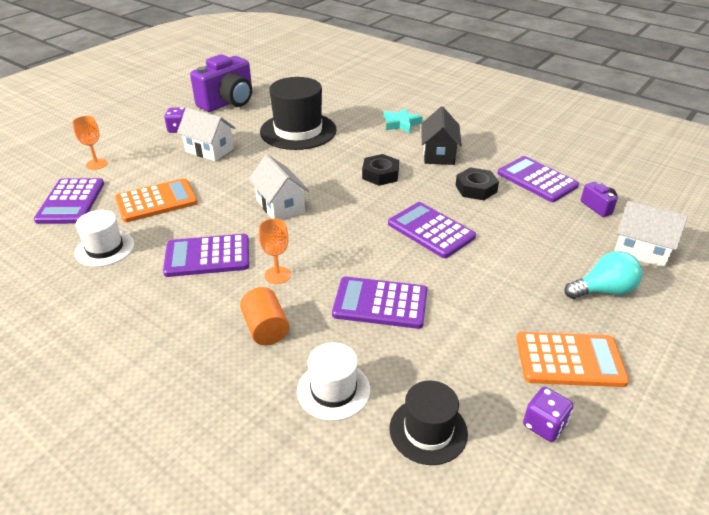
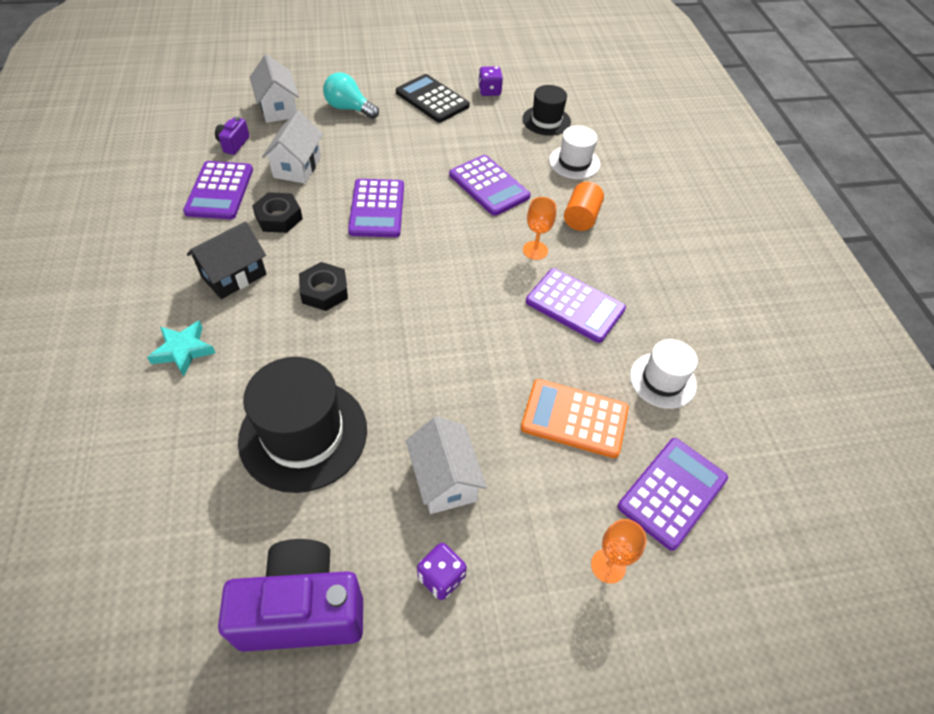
camera: 140 degrees left, 15 degrees up
(280, 206) = (460, 319): white house -> white house (297, 166)
(569, 360) = (432, 99): orange calculator -> black calculator

